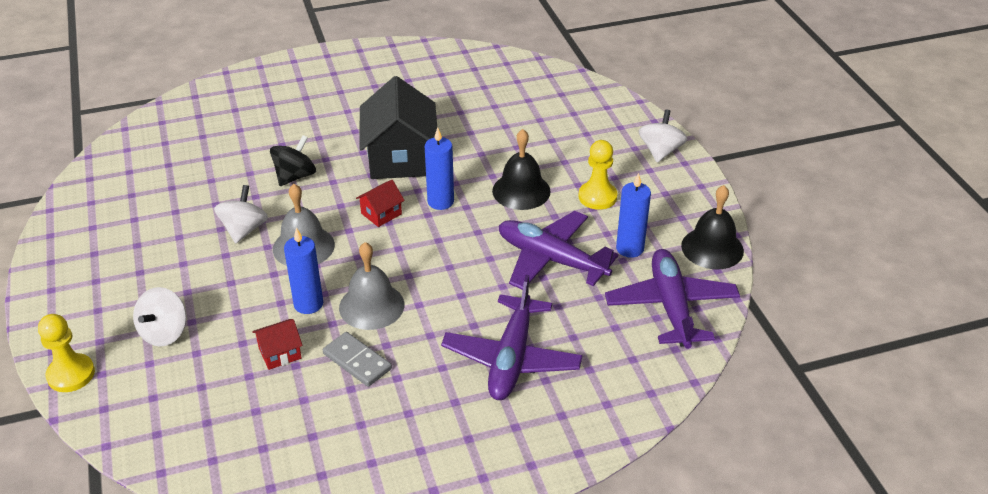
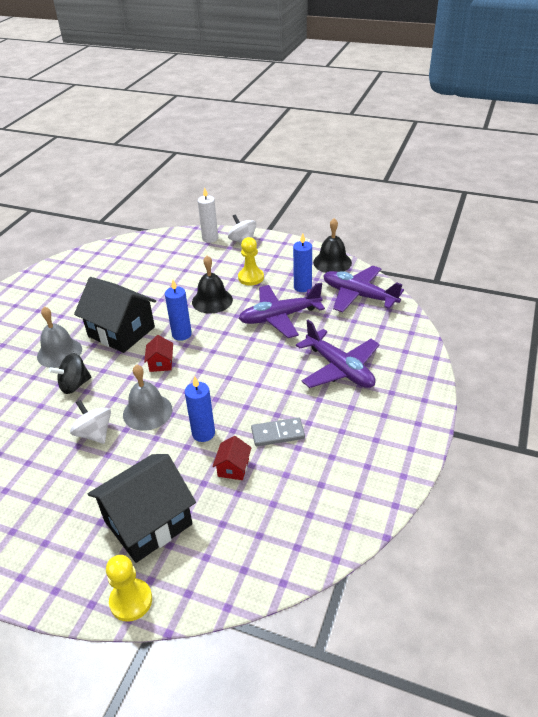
camera: 50 degrees left, 0 degrees up
(164, 333) = (148, 522): white spinning top -> black house
(295, 176) = (74, 385): black spinning top -> black spinning top turned 105 degrees counterclockwise
(371, 306) = (237, 405): grey bell -> grey bell (59, 352)
(633, 124) = (210, 238): none -> white candle

